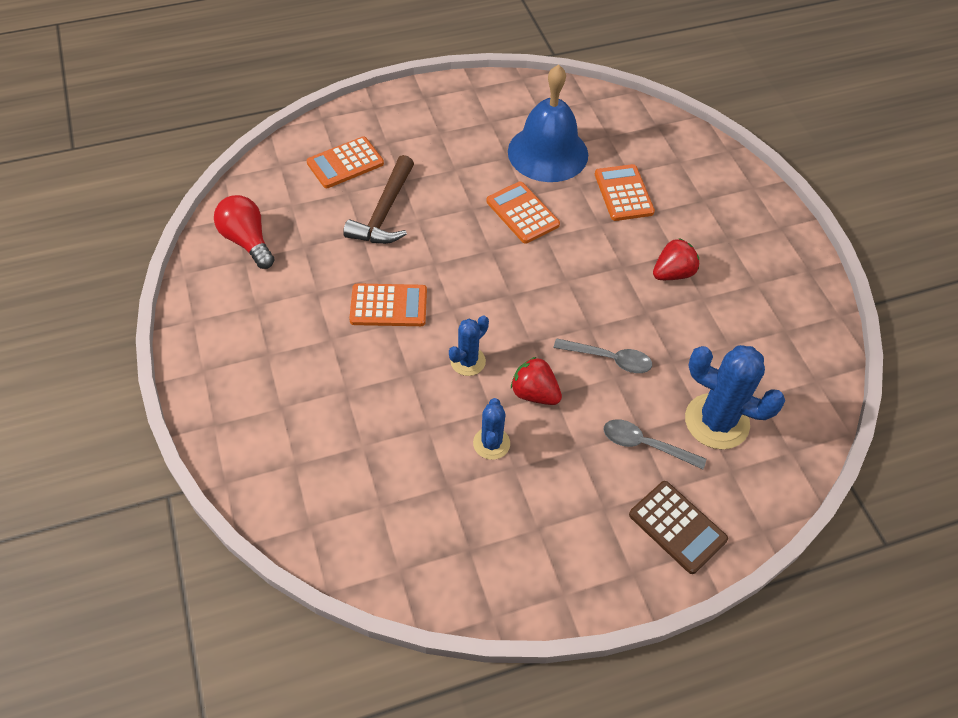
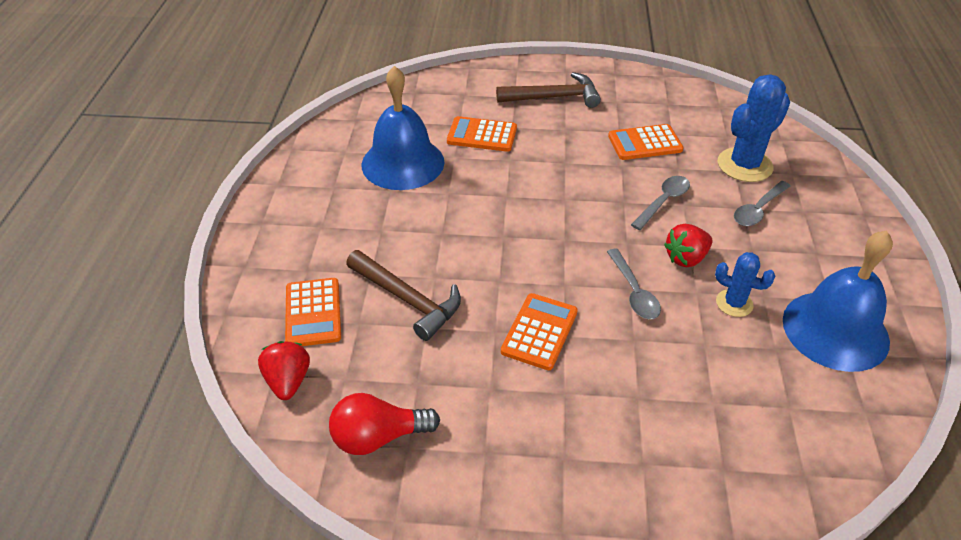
camera: 65 degrees left, 10 degrees down
(468, 361) = (634, 292): blue cactus -> grey spoon
(495, 535) = (835, 330): none -> blue bell
(522, 213) = (469, 201): orange calculator -> orange calculator (645, 143)
(672, 273) = (586, 138): red strawberry -> red strawberry (288, 381)
(677, 527) = (840, 218): brown calculator -> none
(725, 230) = (554, 97): none -> brown hammer

